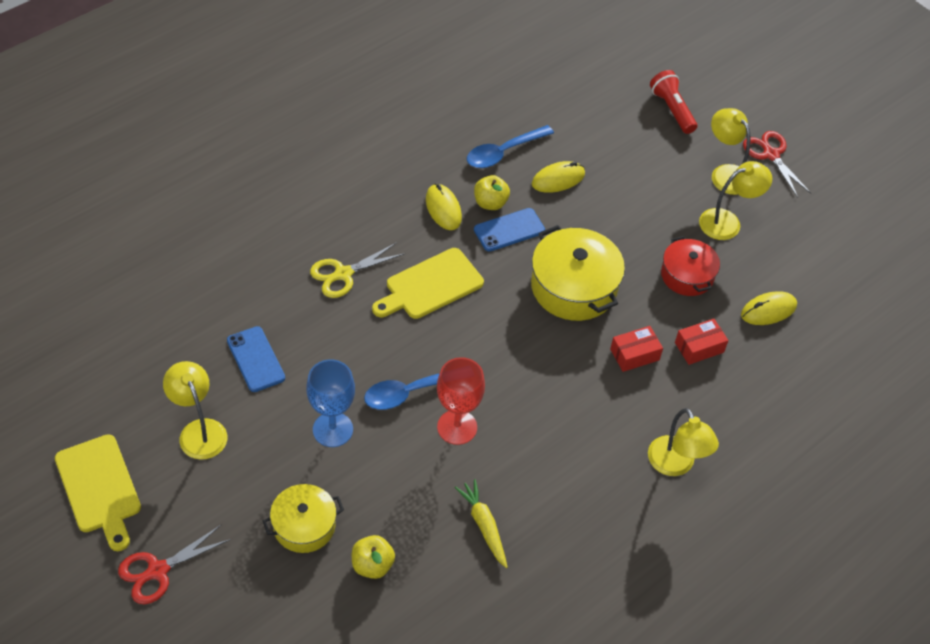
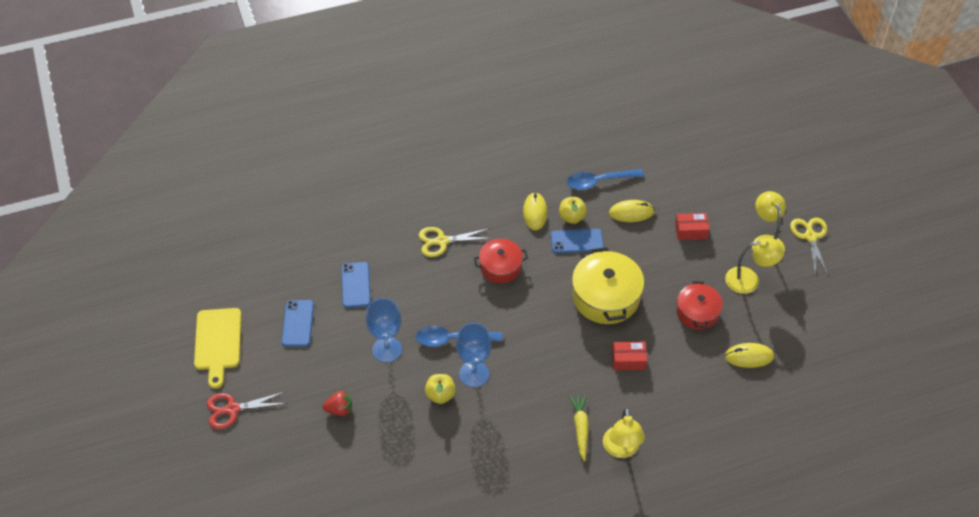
camera: 25 degrees right, 0 degrees up
(199, 430) = (297, 323): yellow lamp -> blue phone
(304, 526) = (339, 410): yellow pot -> red strawberry
(372, 565) = (373, 451): yellow apple -> yellow apple (440, 395)
(430, 286) = (500, 267): yellow cutting board -> red pot
(457, 427) = (474, 374): red goblet -> blue goblet
(484, 526) = (462, 449): yellow carrot -> yellow carrot (580, 428)
(672, 110) = (746, 181): red flashlight -> none
(699, 347) = (680, 369): red box -> red box (691, 231)
(771, 155) = (810, 237): red scissors -> yellow scissors

